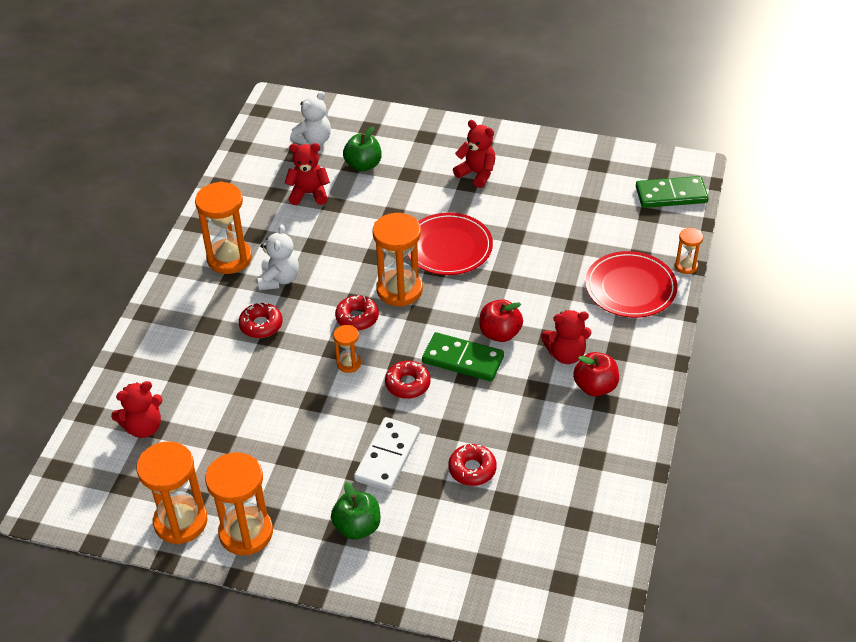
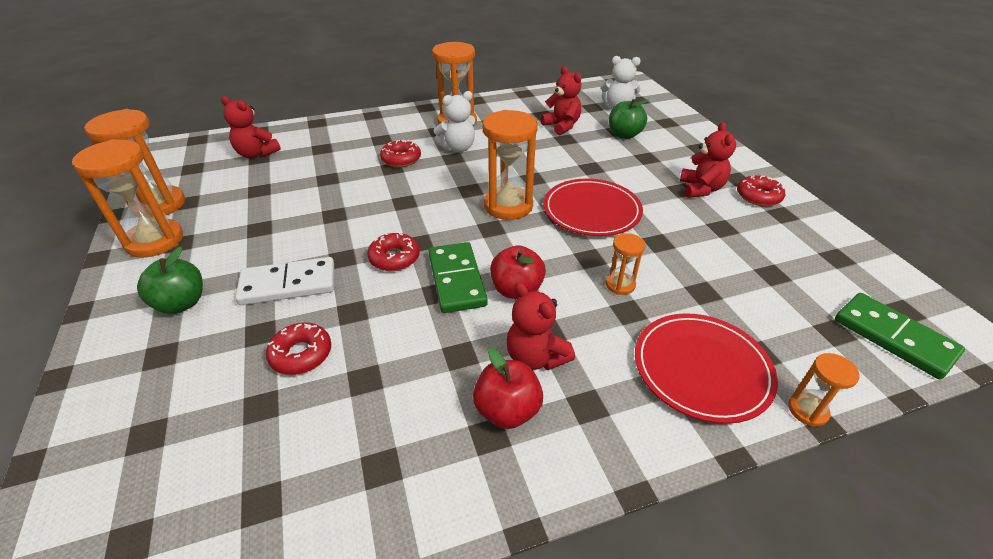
camera: 55 degrees right, 5 degrees down
(349, 363) = (393, 215): orange hourglass -> orange hourglass (620, 285)
(357, 317) = (452, 198): red donut -> red donut (758, 196)

